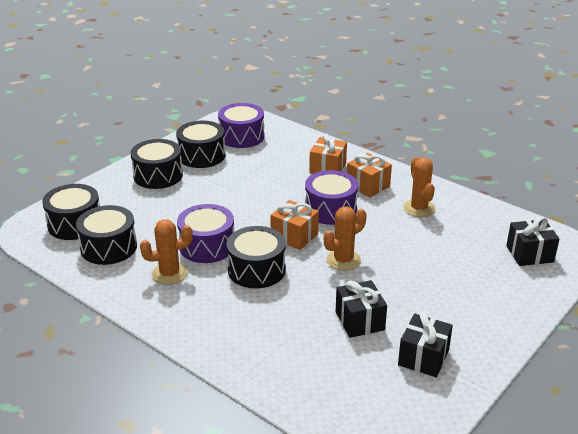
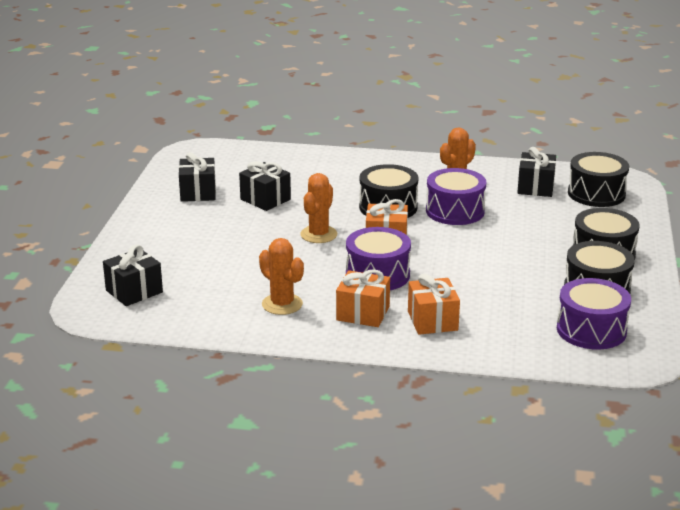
camera: 150 degrees right, 5 degrees down
(109, 247) = (535, 187): black drum -> black gift

